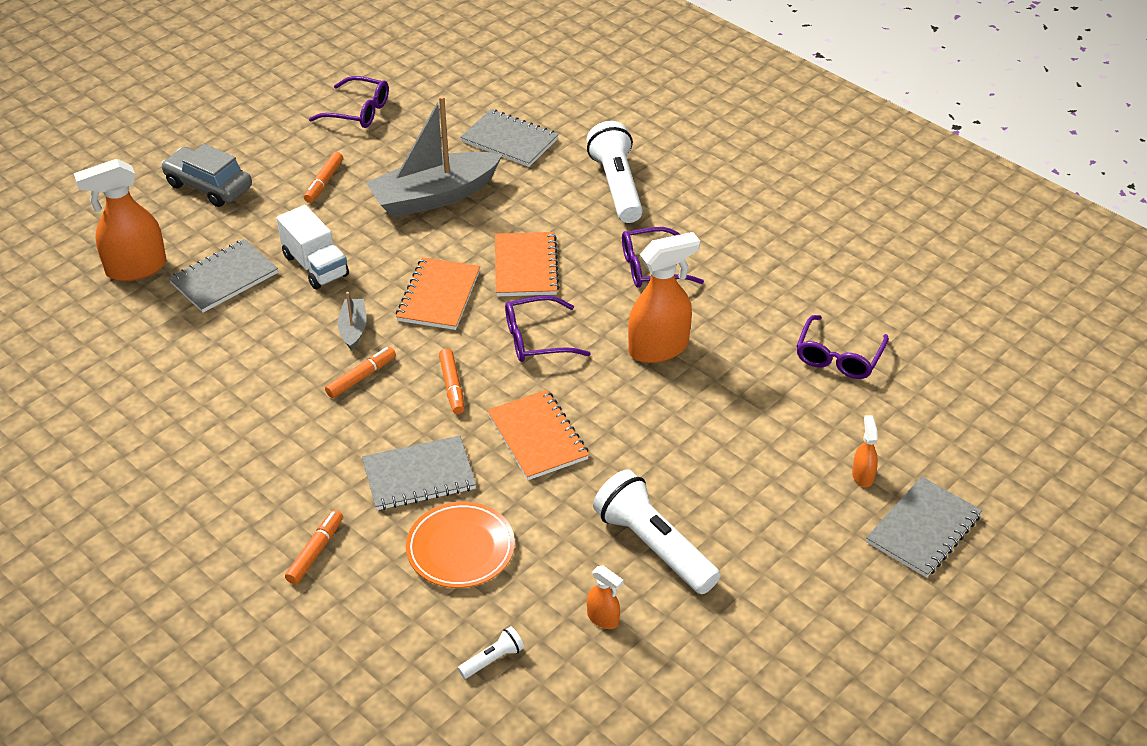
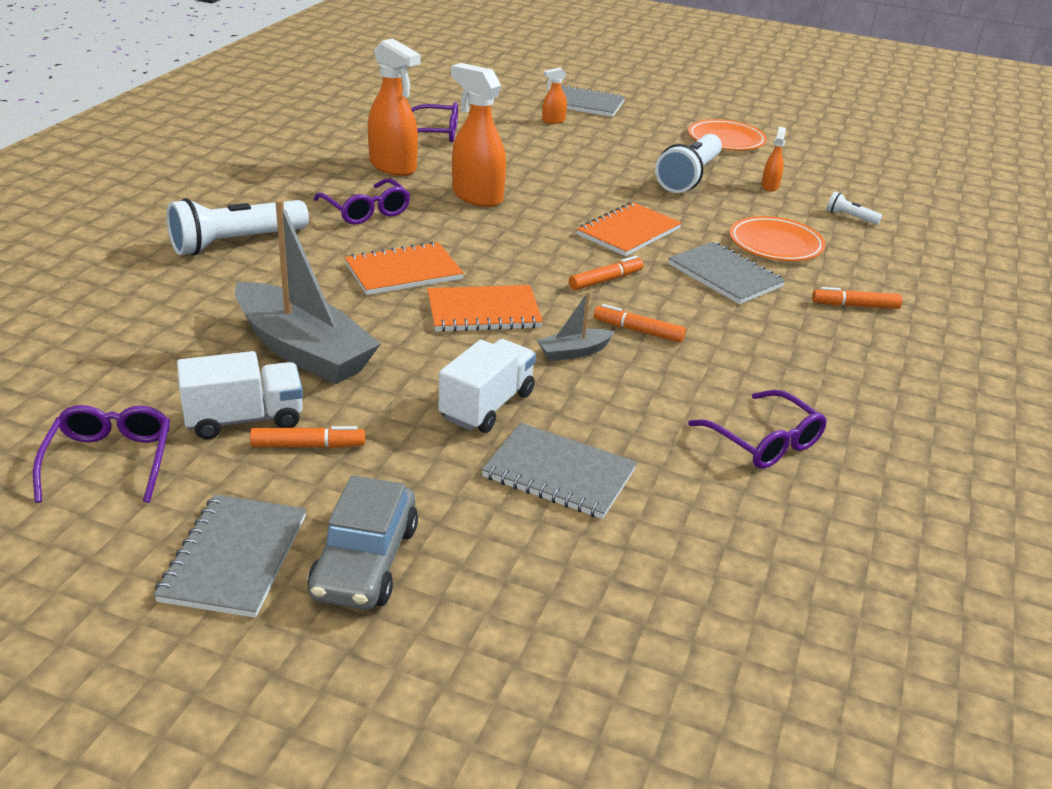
camera: 115 degrees left, 10 degrees down
(136, 268) = (597, 568): orange spray bottle -> orange spray bottle (393, 167)
(368, 162) = (244, 419): none -> white truck
(509, 140) = (161, 320): grey notebook -> grey notebook (234, 558)
(537, 339) = (508, 250): purple glasses -> purple glasses (764, 441)
(761, 641) = (726, 140): none -> orange plate

